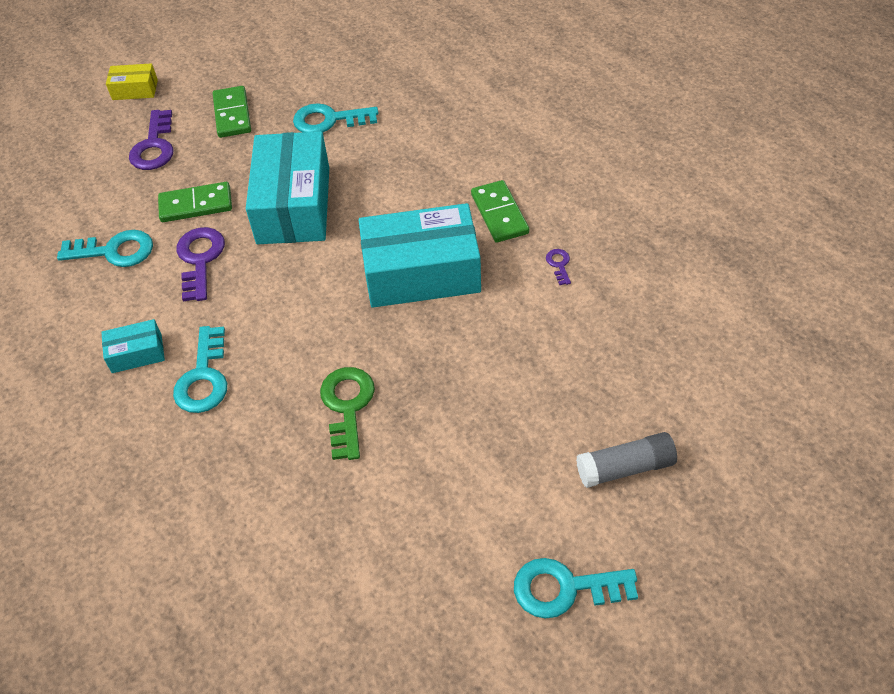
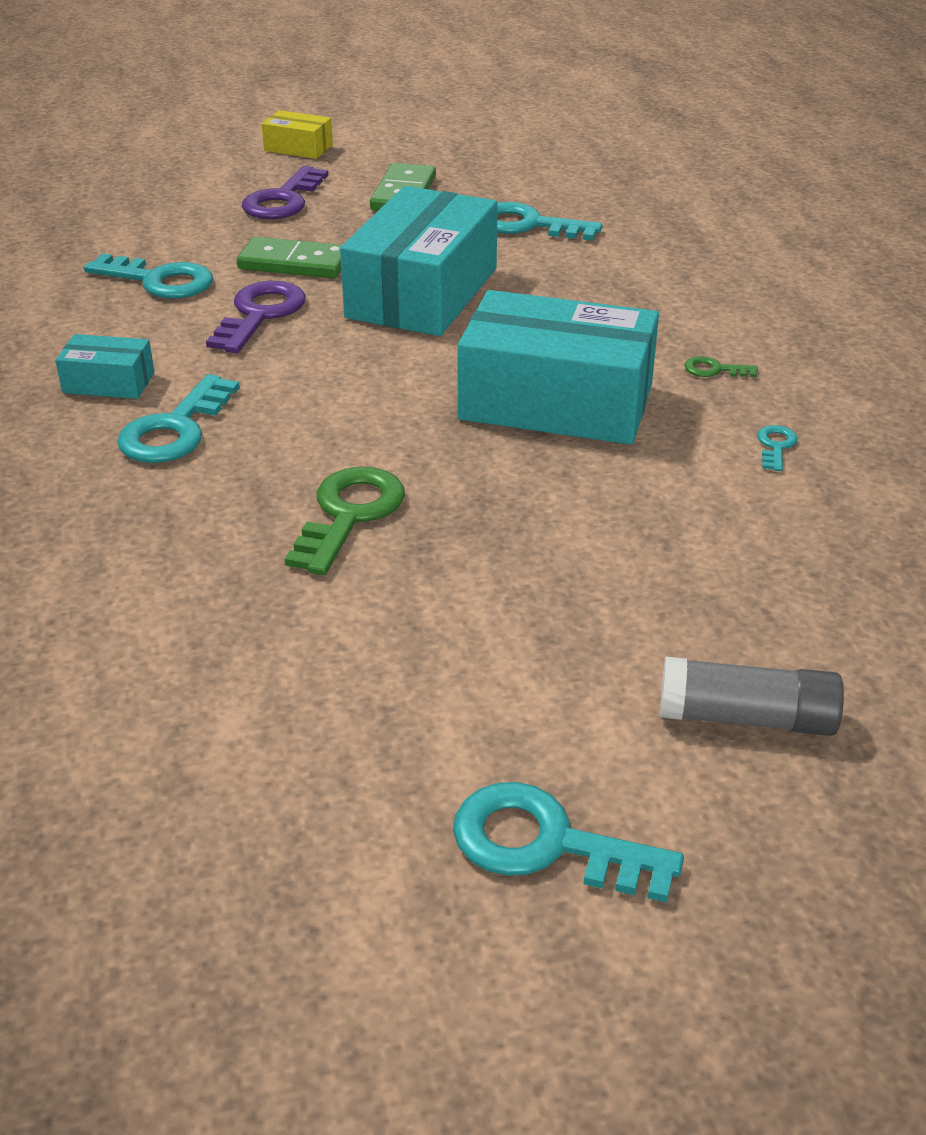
camera: 20 degrees right, 15 degrees down
(499, 214) = (714, 370): green domino -> green key
(559, 264) = (775, 446): purple key -> turquoise key

